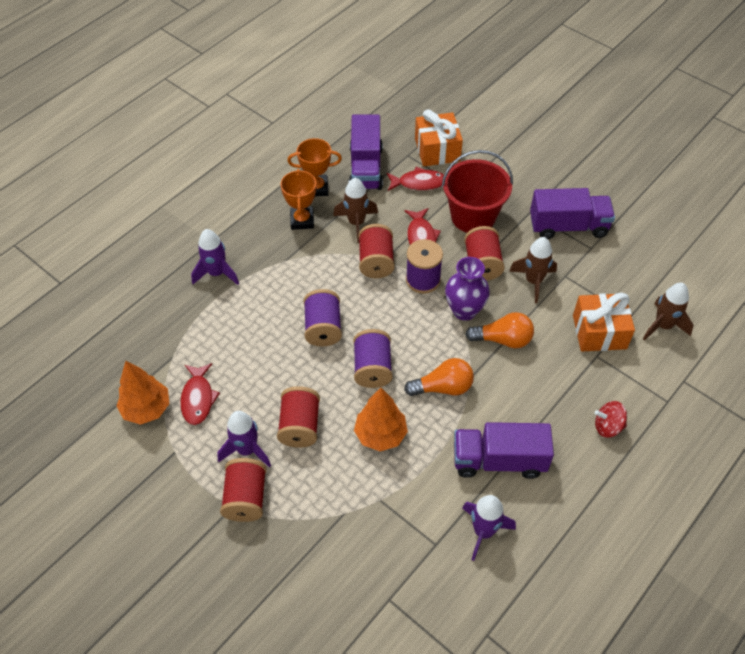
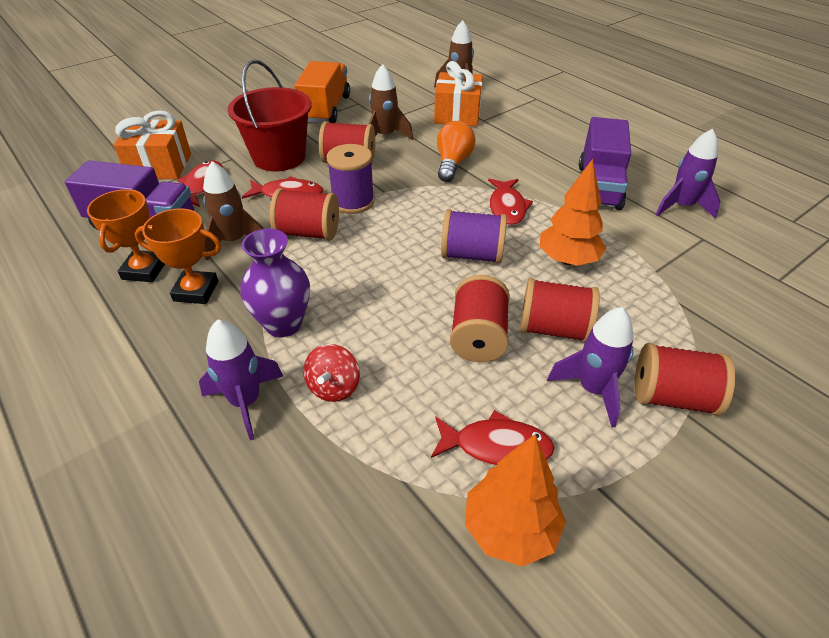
camera: 80 degrees left, 10 degrees down
(285, 381) = (478, 337): none -> red spool
(323, 328) = (398, 290): purple spool -> none
(443, 387) = (507, 208): orange light bulb -> red fish
(464, 310) = (407, 180): purple vase -> purple vase (283, 324)
(568, 226) = (325, 109): purple truck -> orange truck
(608, 426) = (560, 127): red spinning top -> red spinning top (334, 387)

